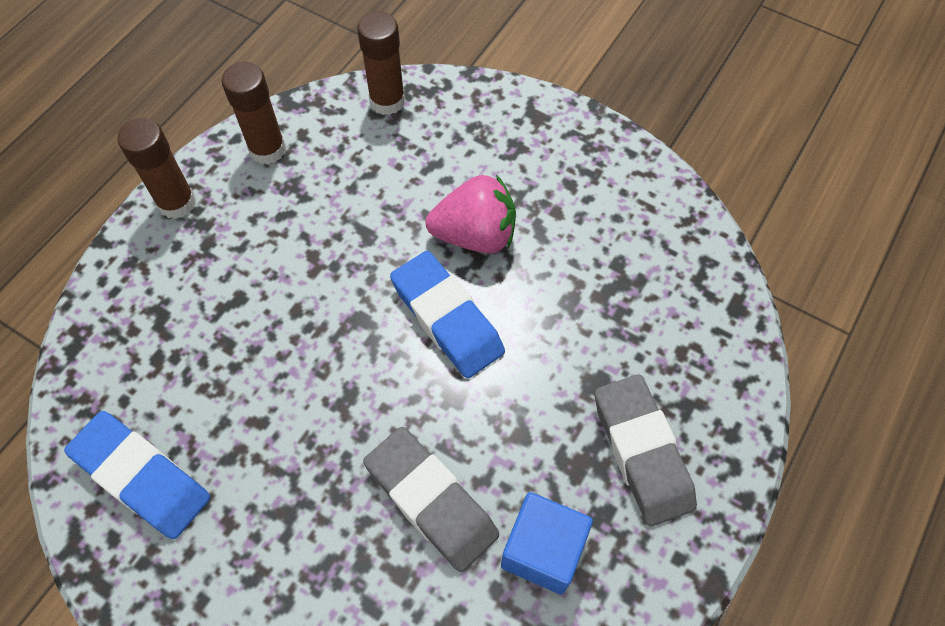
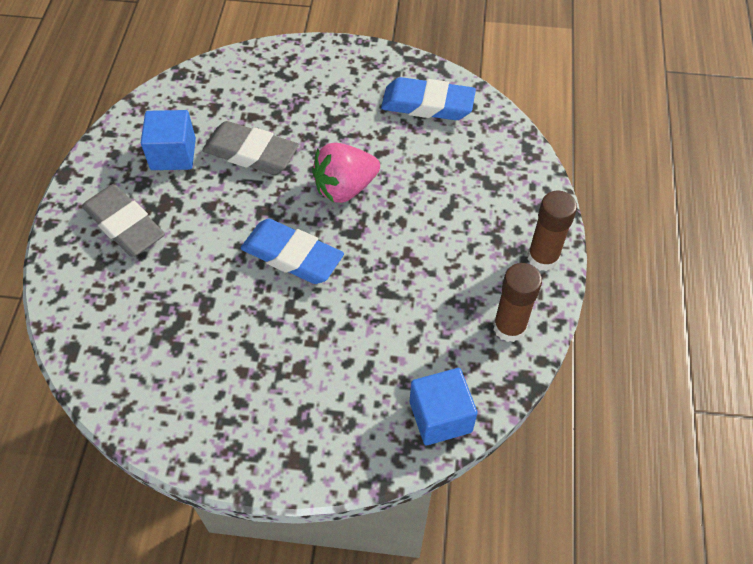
camera: 155 degrees right, 5 degrees down
(387, 101) = (440, 417): brown glue stick -> blue cube
(475, 235) = (300, 324): pink strawberry -> pink strawberry (345, 188)

